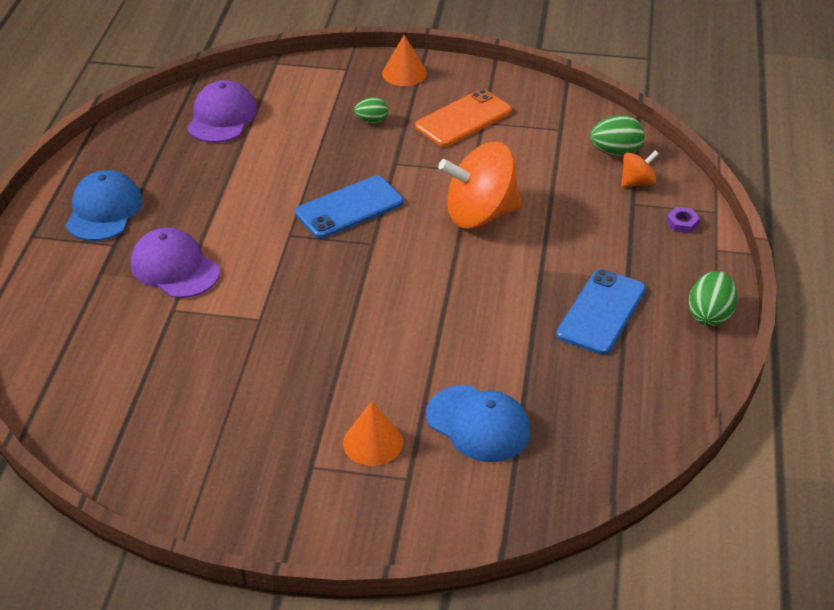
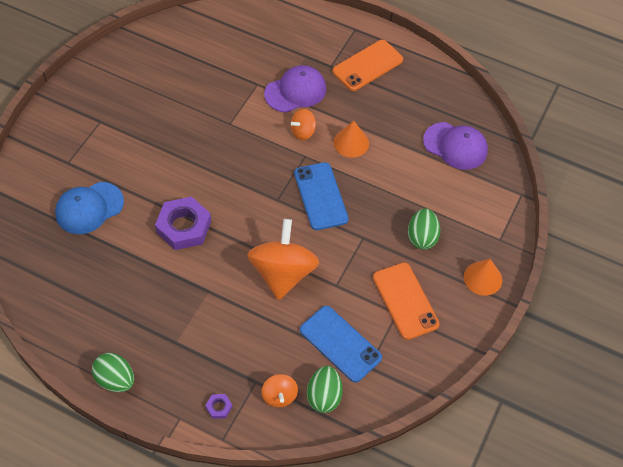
camera: 105 degrees right, 15 degrees up
(104, 210) = (367, 65): blue cap -> orange phone
(248, 245) = (303, 132): none -> orange spinning top
(372, 121) = (422, 237): green egg -> green egg, size x1.55
(373, 442) = (102, 153): orange cone -> orange cone (351, 143)
(459, 317) = (183, 227): none -> purple nut
(601, 312) = (150, 312): blue phone -> blue phone (340, 343)

